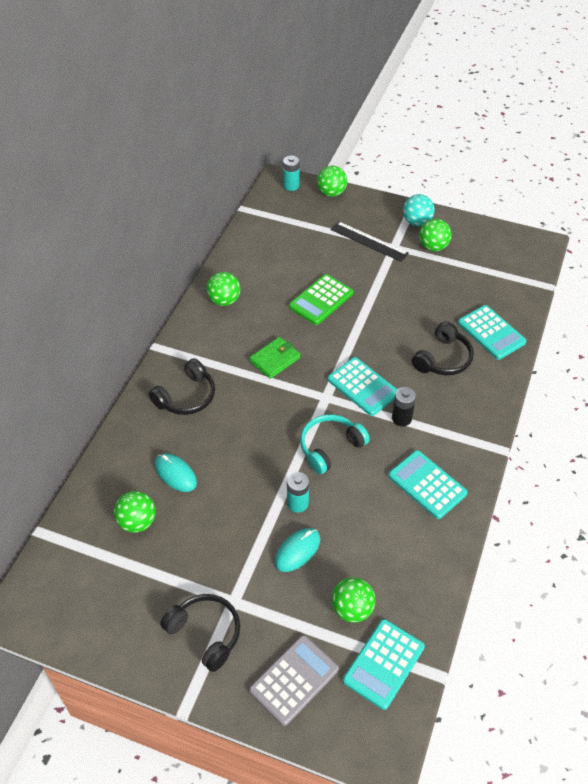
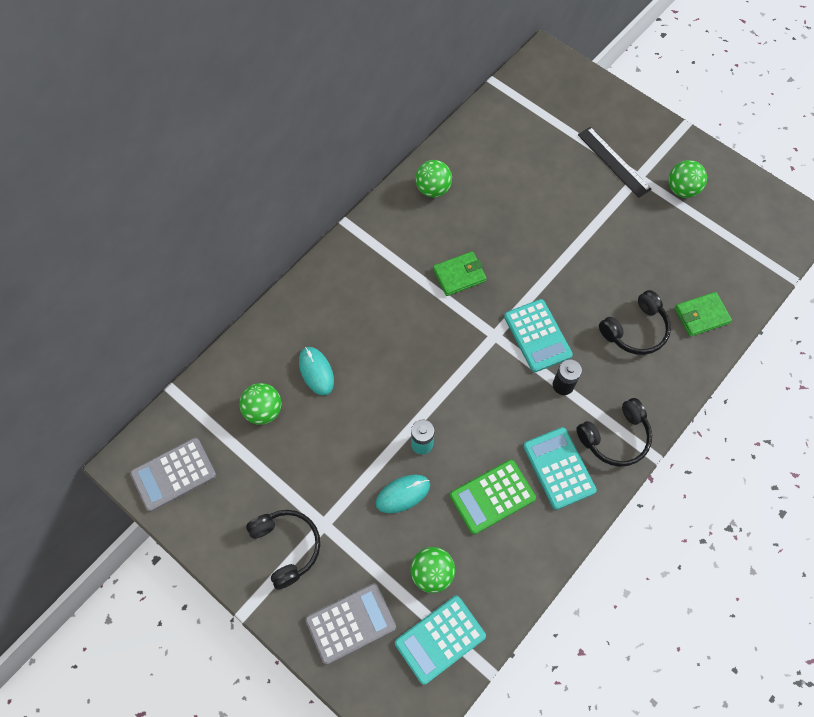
camera: 20 degrees right, 15 degrees up
(68, 606) = (173, 474): none -> grey calculator
(186, 396) = (356, 289): black headphones -> black headphones (615, 437)
(291, 186) = (556, 66): turquoise battery -> none
(321, 300) = (533, 219): green calculator -> green calculator (492, 497)
(330, 447) = (477, 393): turquoise headphones -> none
(331, 193) = (596, 88): green ball -> none
(417, 222) = (676, 152): turquoise ball -> none
(491, 333) = (701, 315): turquoise calculator -> green wallet

